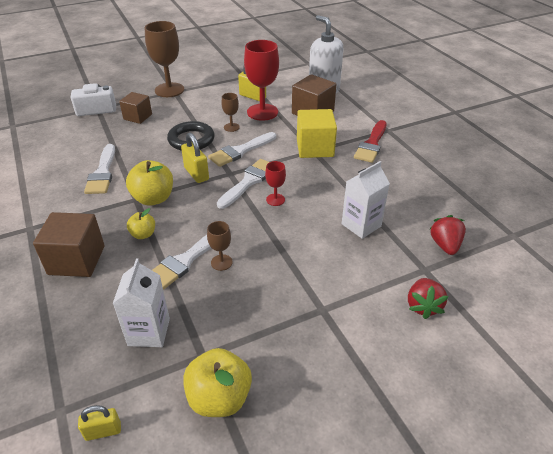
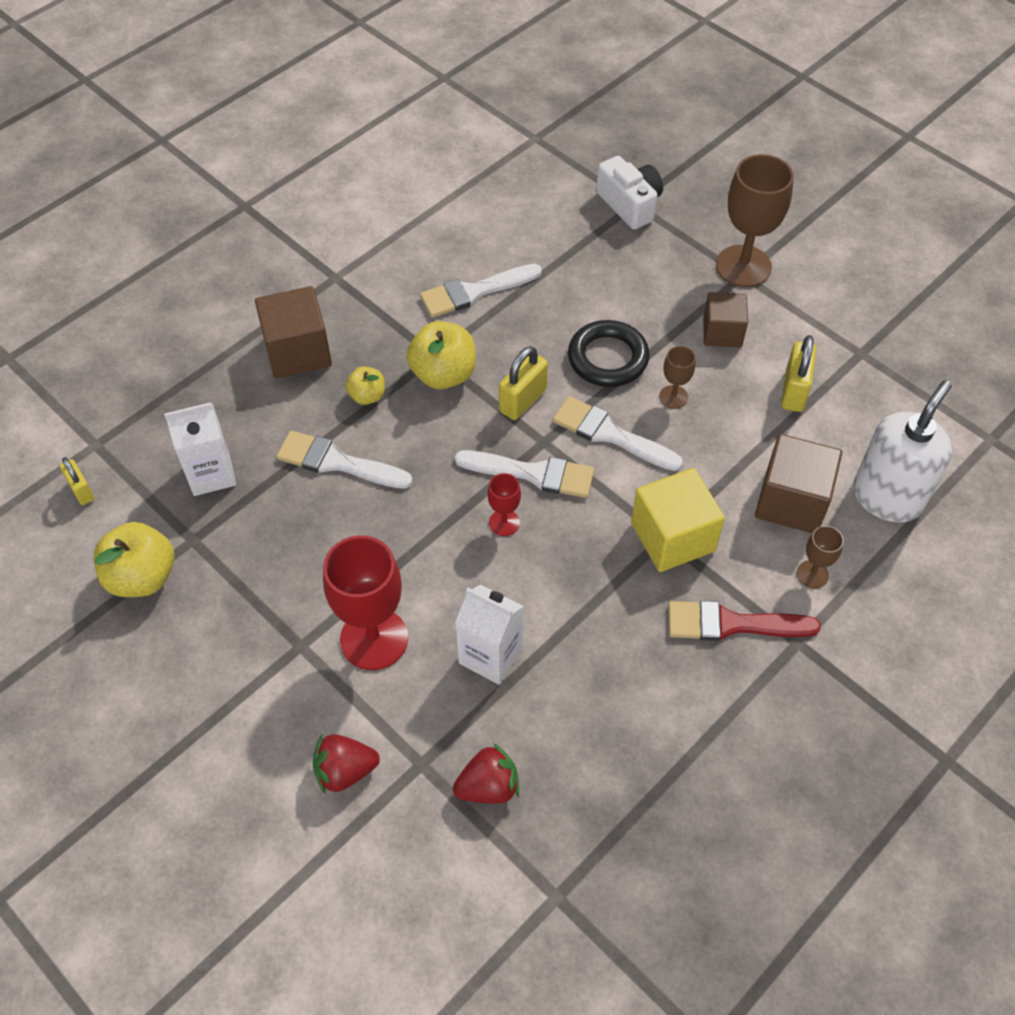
camera: 70 degrees right, 15 degrees up
(138, 117) = (636, 263): brown cube -> brown cube (722, 332)
(221, 262) = (346, 503): brown goblet -> brown goblet (812, 574)
(262, 112) = (747, 424): red goblet -> red goblet (374, 639)

